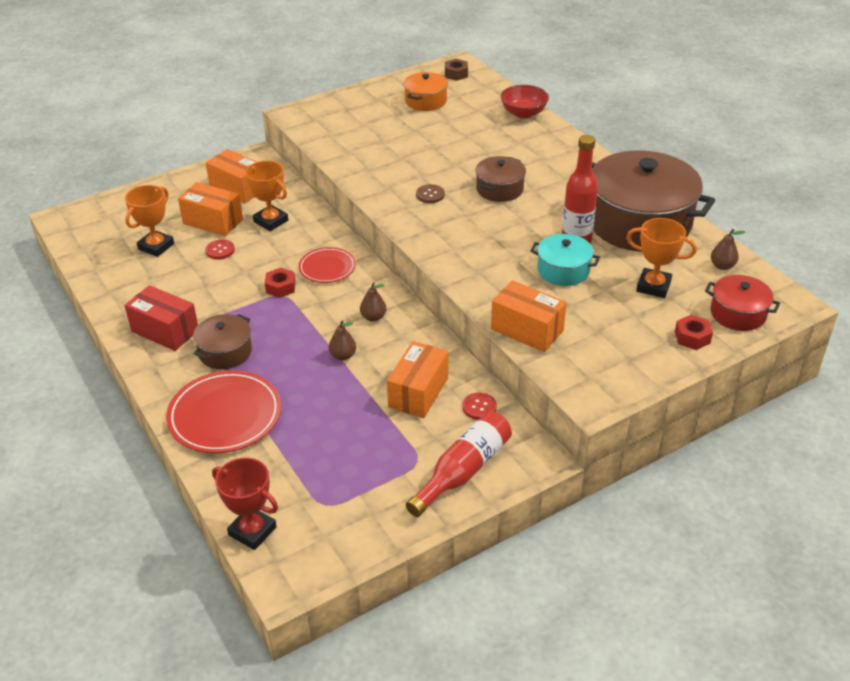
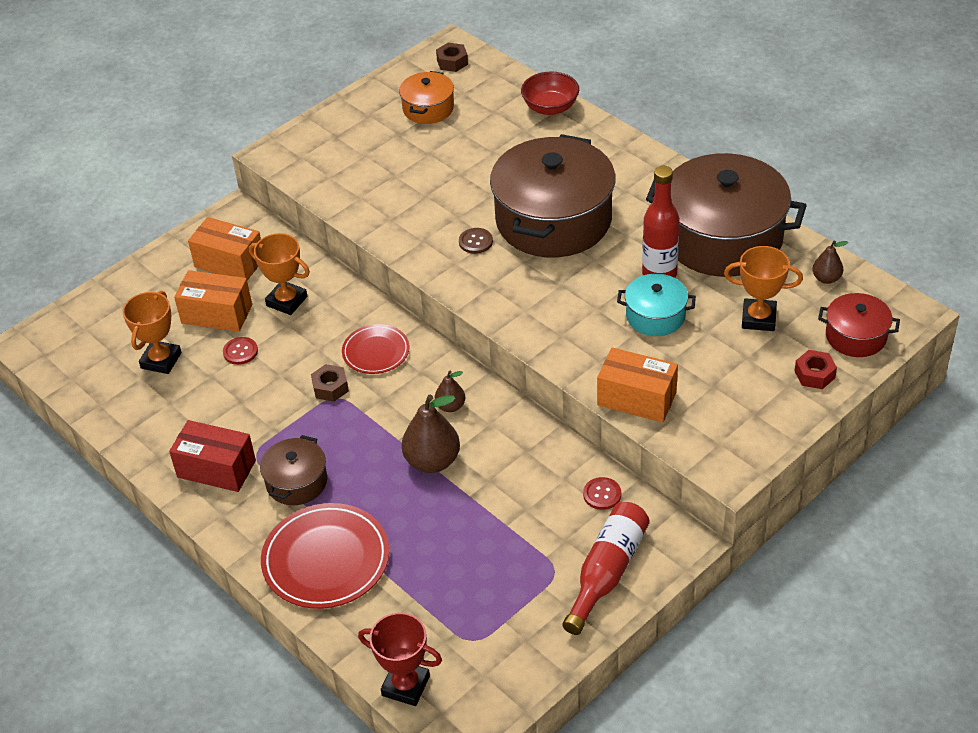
camera: 10 degrees left, 5 degrees up
(280, 287) = (330, 388): red nut -> brown nut
(343, 356) = (432, 461): brown pear -> brown pear, size x1.82
(418, 392) = (531, 490): orange box -> none
(499, 189) = (553, 220): brown pot -> brown pot, size x2.08

